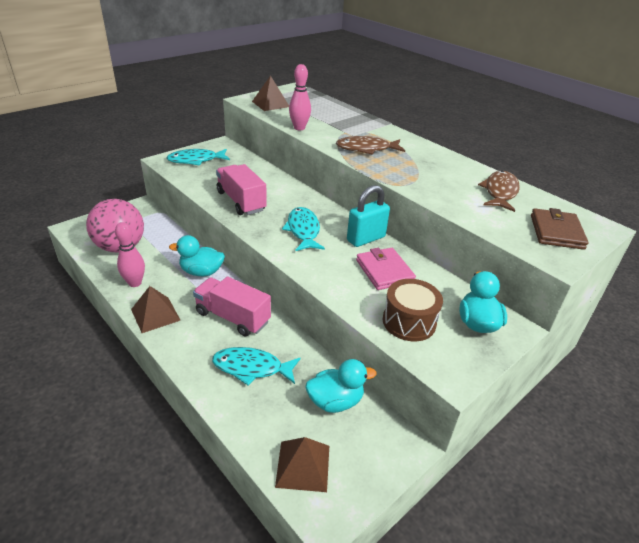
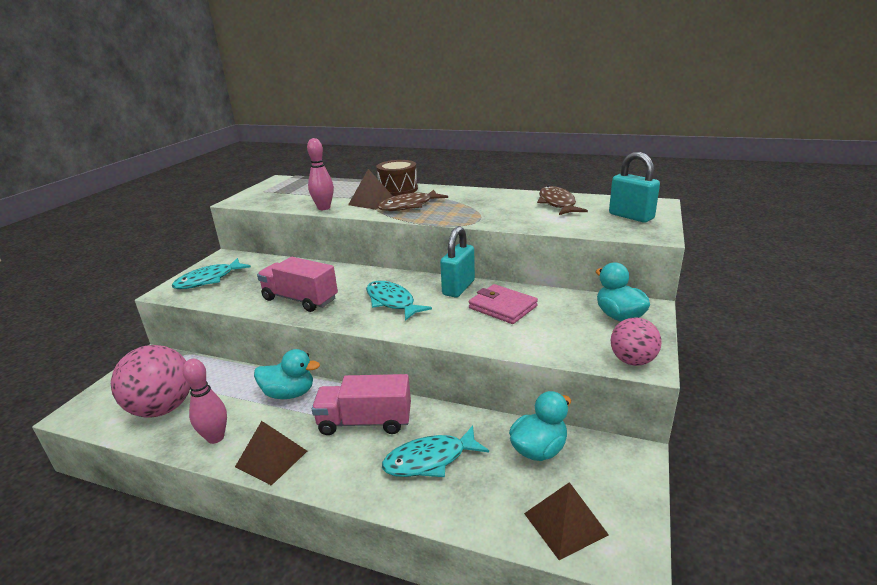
camera: 25 degrees left, 10 degrees down
(201, 272) = (289, 393): turquoise duck -> turquoise duck turned 150 degrees counterclockwise
(270, 104) = (270, 197): brown pyramid -> brown pyramid (371, 202)
(409, 322) = (566, 338): brown drum -> brown drum (398, 189)
(444, 368) = (632, 361): none -> pink ball
(556, 232) = (631, 216): brown wallet -> turquoise padlock

